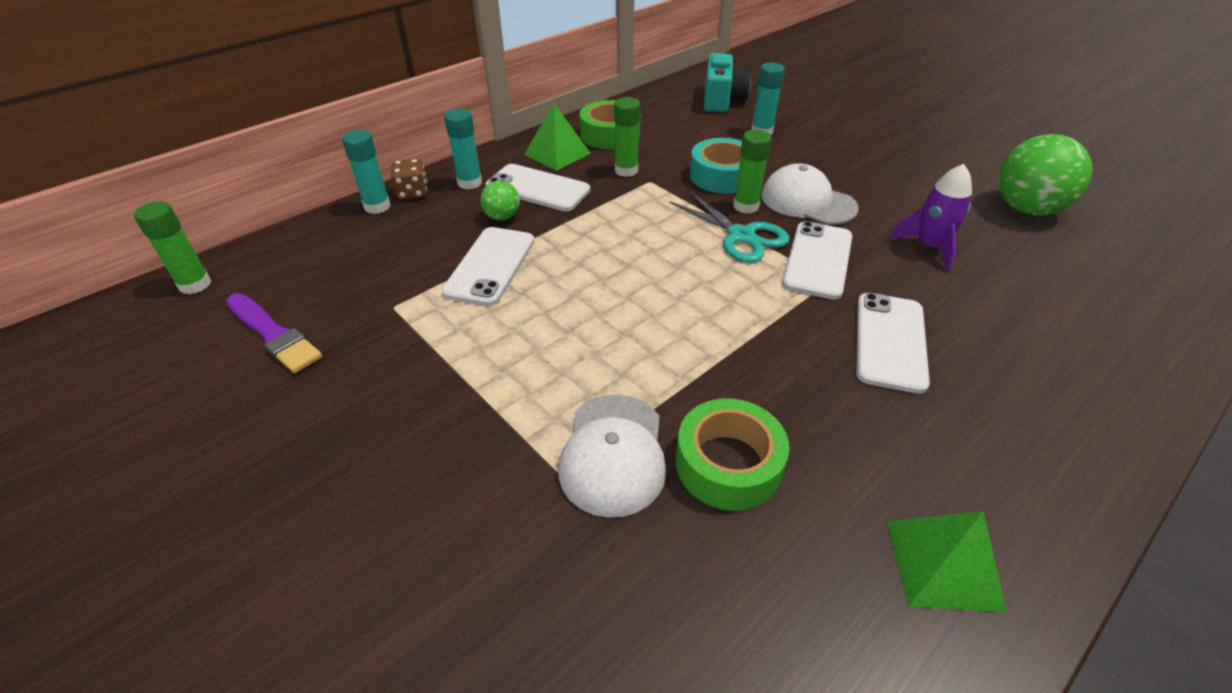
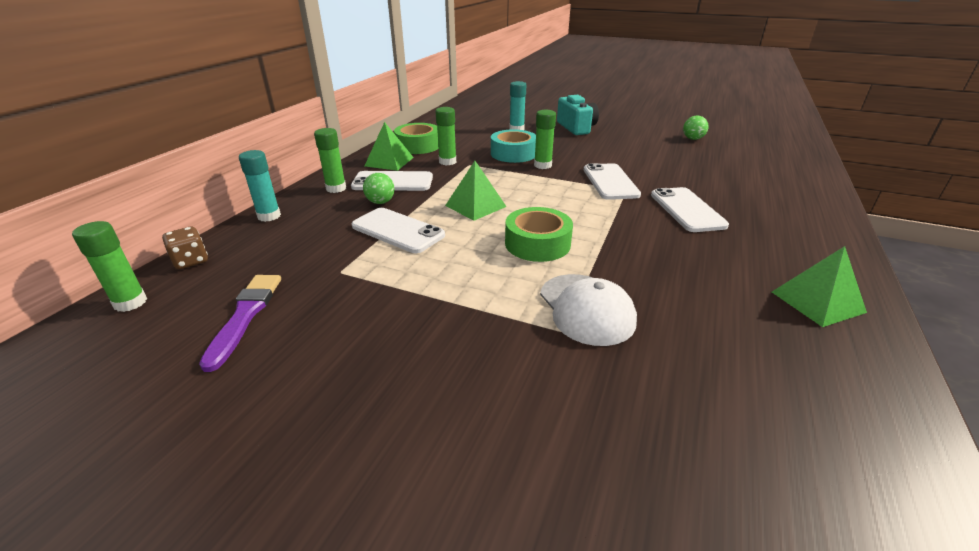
camera: 25 degrees left, 10 degrees down
(273, 335) = (245, 316): purple brush -> purple brush turned 105 degrees counterclockwise
(412, 193) = (293, 202): brown dice -> brown dice (191, 261)
(470, 183) = (336, 188): turquoise glue stick -> green glue stick
(490, 266) = (397, 231): white phone -> white phone turned 45 degrees counterclockwise
(606, 253) = (475, 206): none -> green pyramid
(722, 100) = (476, 118): turquoise camera -> turquoise camera (576, 128)
(728, 464) = (660, 292): green tape -> green tape (537, 243)
(741, 236) = (554, 180): turquoise scissors -> none
(807, 201) = (577, 156): white cap -> none
(929, 247) = (663, 164): purple rocket -> none
(1026, 209) = (692, 139): green ball -> green ball, size x0.50

